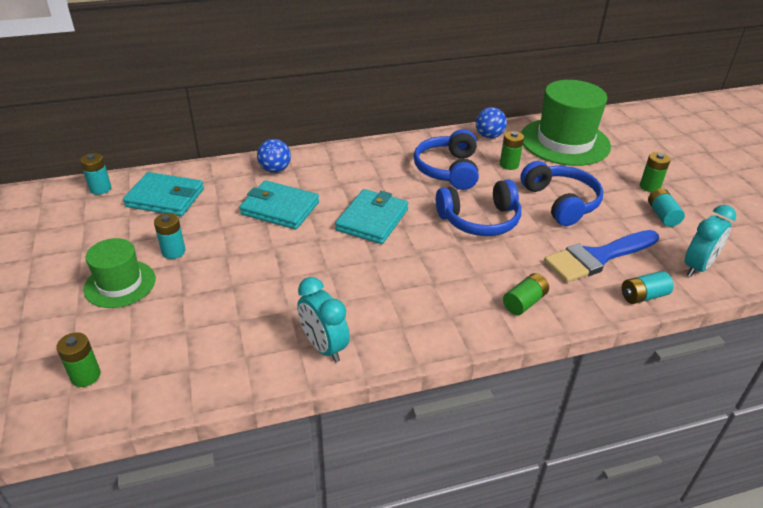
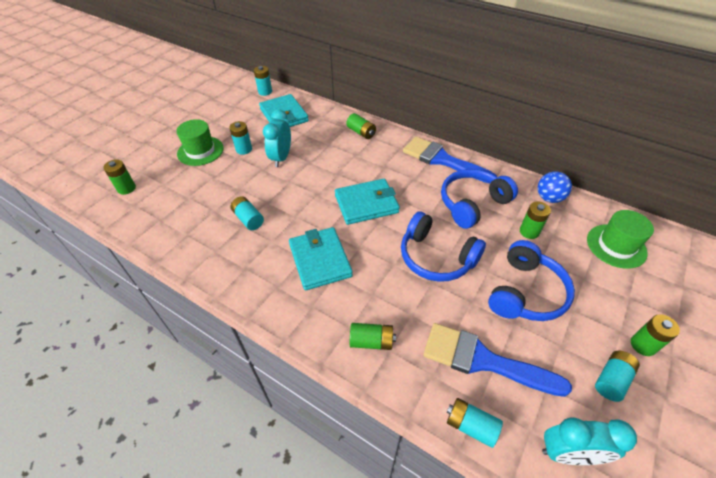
camera: 50 degrees right, 10 degrees up
(275, 170) = (361, 132): blue ball -> green battery
(280, 208) = (327, 159): turquoise wallet -> turquoise wallet (320, 260)
(287, 301) = (248, 219): none -> turquoise battery
(324, 347) = (224, 262): turquoise clock -> turquoise clock (281, 158)
(379, 152) = (442, 160): none -> blue brush
(565, 142) = (616, 246): green hat -> green hat, size x0.57

